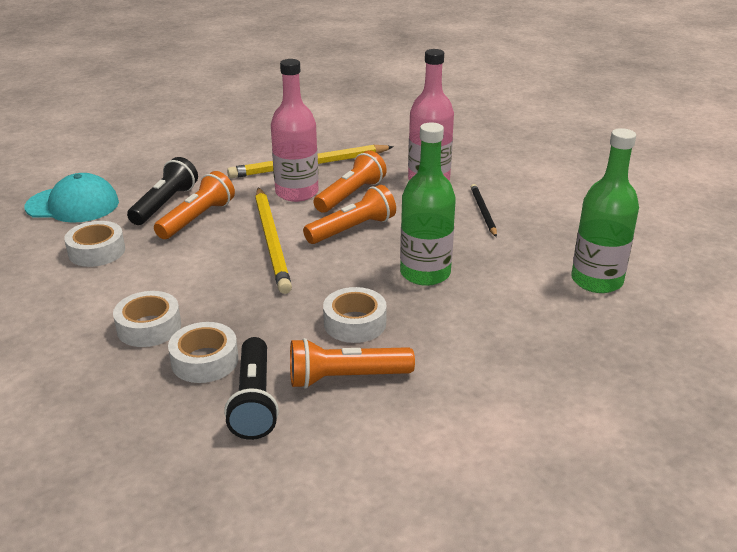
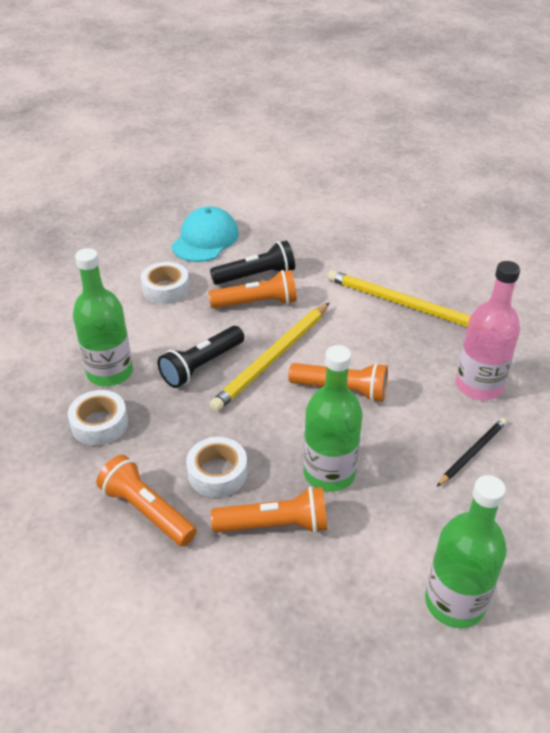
camera: 50 degrees right, 10 degrees up
(73, 205) = (205, 239): turquoise cap -> turquoise cap turned 120 degrees counterclockwise
(149, 327) = (110, 372): white tape -> green bottle
(254, 401) = (79, 478): black flashlight -> black flashlight (202, 365)
(297, 193) = (355, 326): pink bottle -> none
(350, 195) = (390, 356): orange flashlight -> orange flashlight (274, 525)

